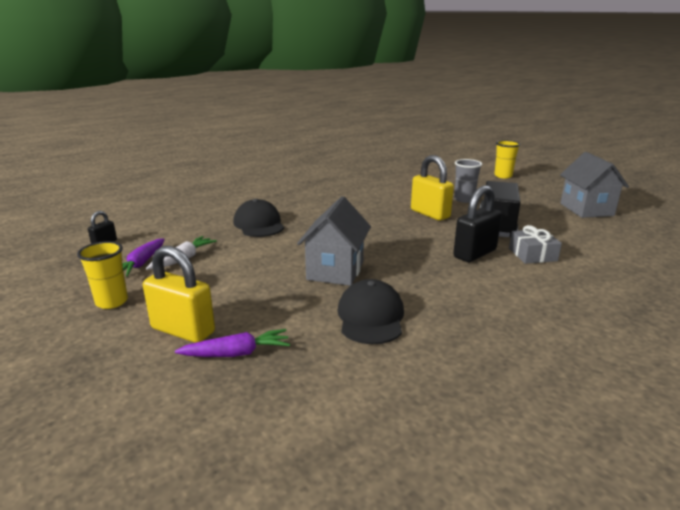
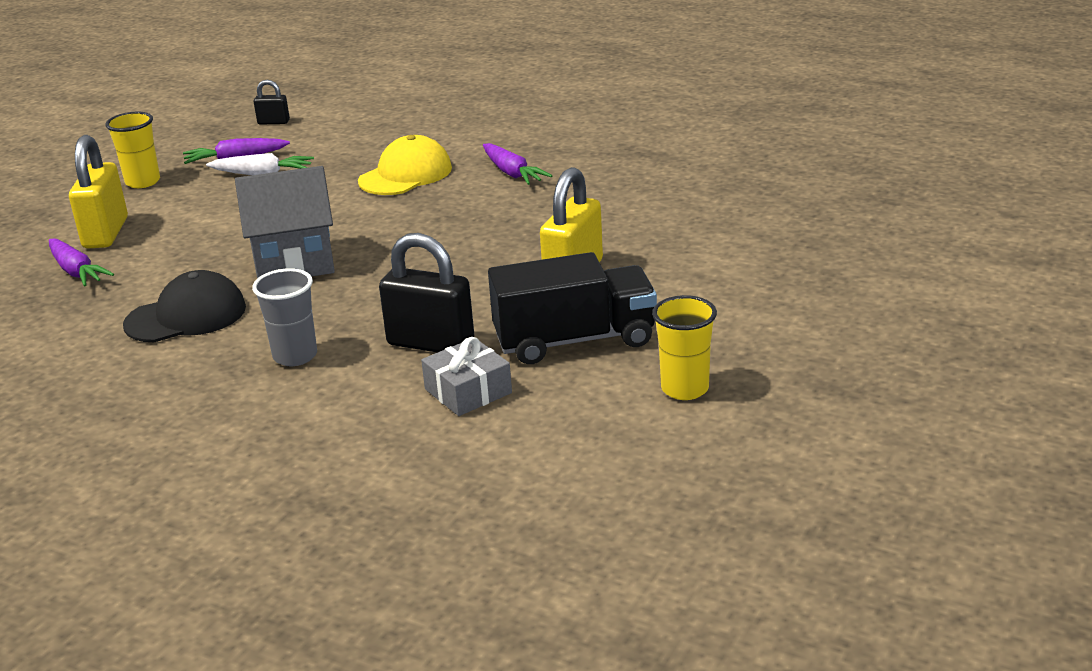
camera: 65 degrees right, 5 degrees up
(259, 224) = (405, 175): black cap -> yellow cap
(299, 204) = (512, 173): none -> purple carrot
(464, 199) = (686, 287): grey cup -> grey cup (295, 356)
(503, 176) = (904, 297): yellow cup -> yellow cup (685, 389)
(586, 209) = (773, 418): grey house -> none

